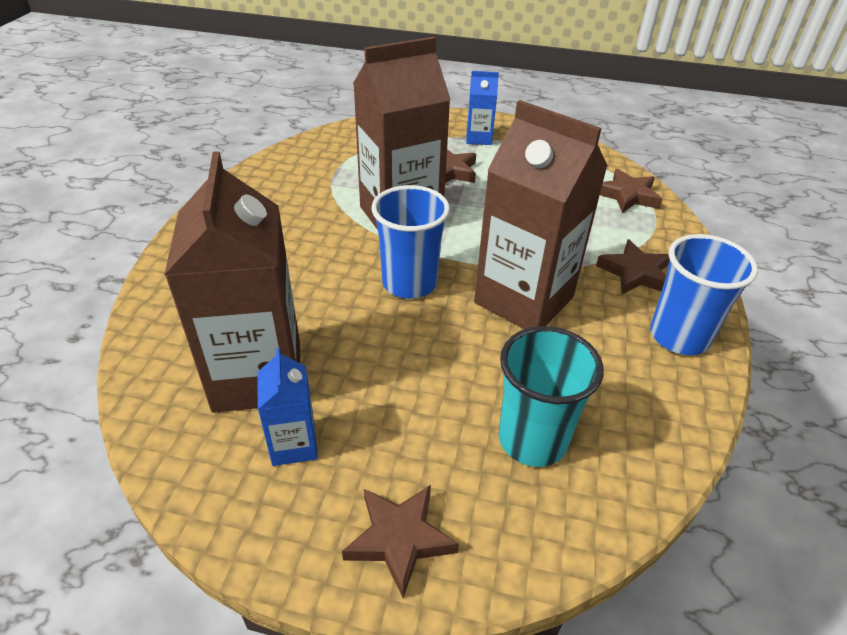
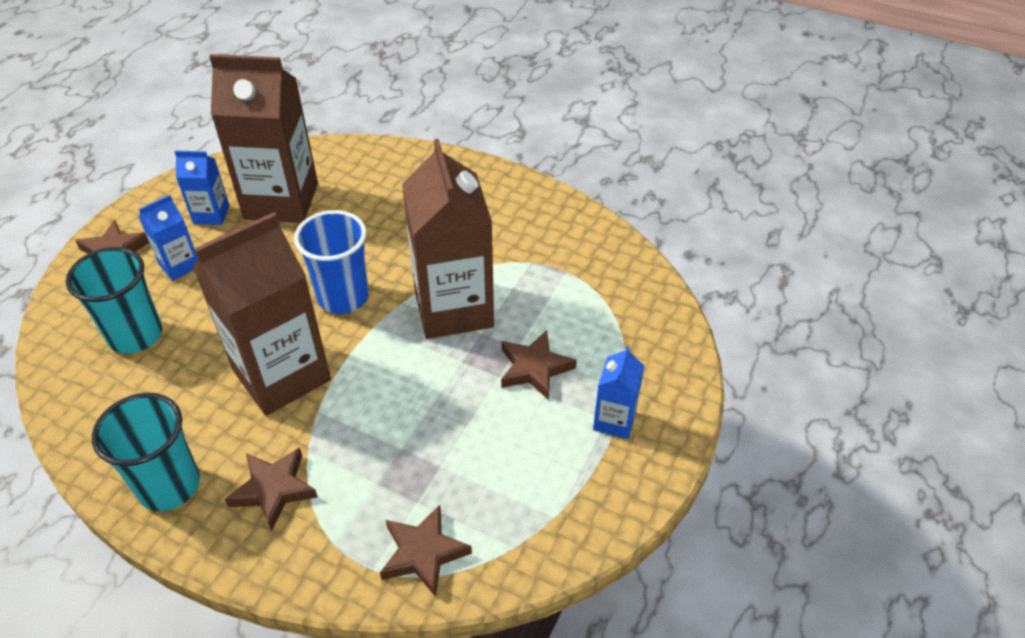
camera: 105 degrees right, 5 degrees up
(402, 442) = (179, 265): none -> blue carton
(679, 336) = (169, 486): blue cup -> turquoise cup

